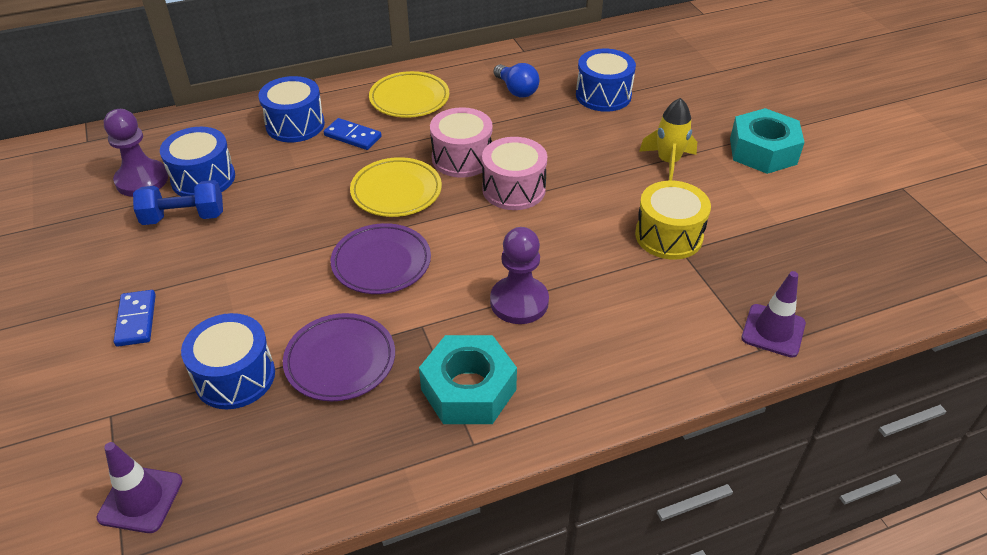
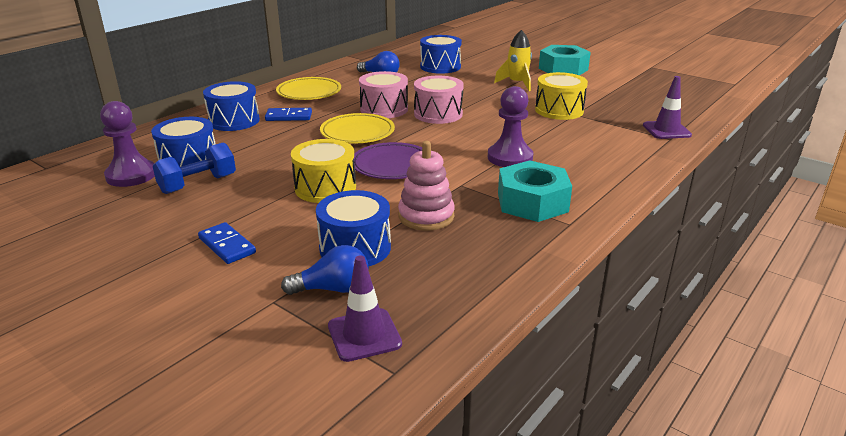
camera: 30 degrees left, 15 degrees down
(168, 424) = (333, 289): none -> blue light bulb
(287, 272) = (325, 188): none -> yellow drum
(340, 361) = (426, 216): purple plate -> pink stacking toy

